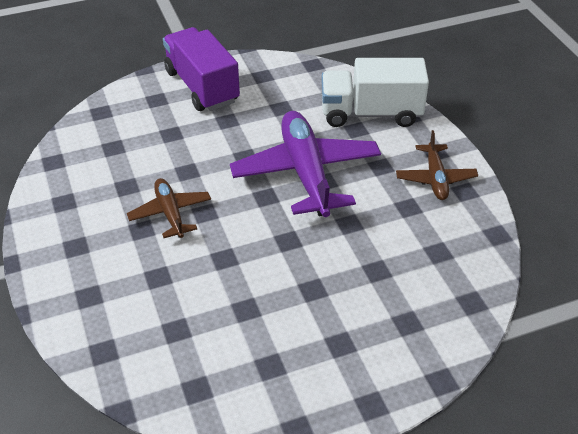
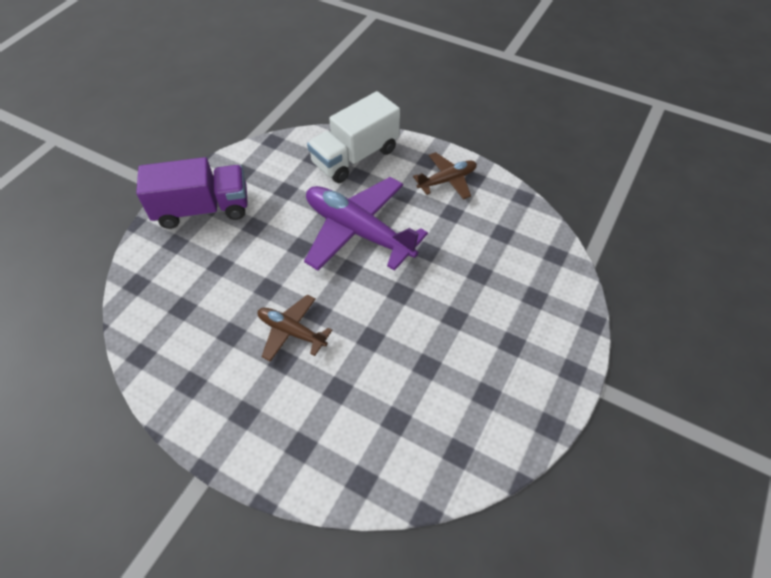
camera: 40 degrees left, 10 degrees up
(202, 86) = (202, 209): purple truck -> purple truck turned 150 degrees clockwise
(435, 178) = (447, 180): brown plane -> brown plane turned 75 degrees counterclockwise

